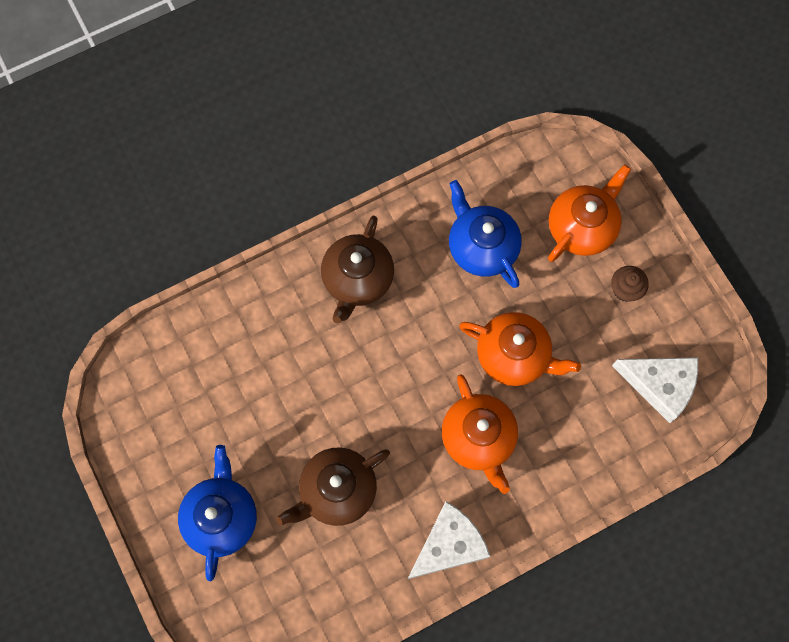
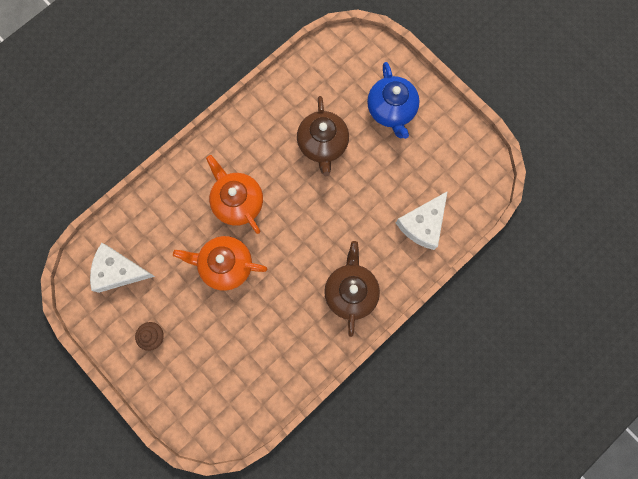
camera: 165 degrees right, 5 degrees up
(336, 491) = (323, 144): brown teapot -> brown teapot turned 135 degrees clockwise
(449, 545) = (241, 130): white cheese -> white cheese (423, 224)
(481, 247) = (266, 341): blue teapot -> none
(582, 227) = (194, 378): orange teapot -> none

